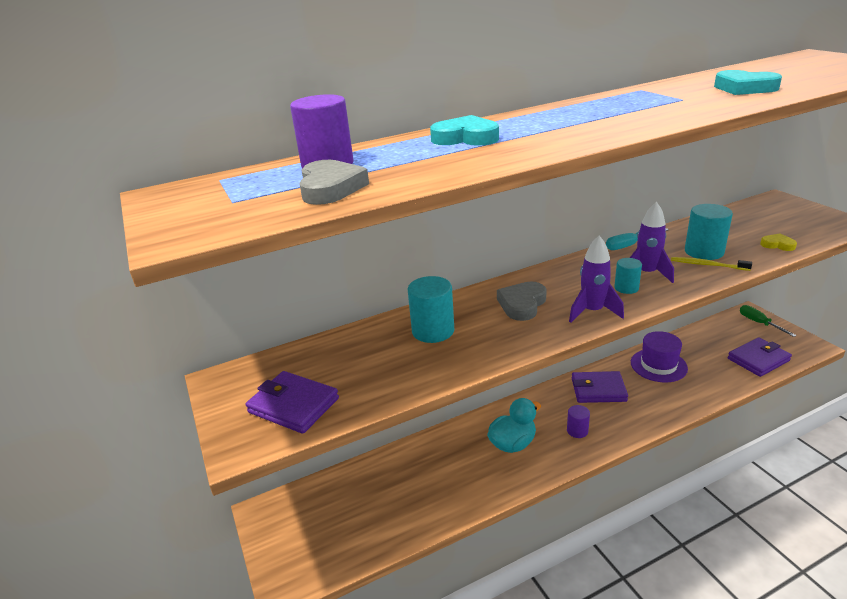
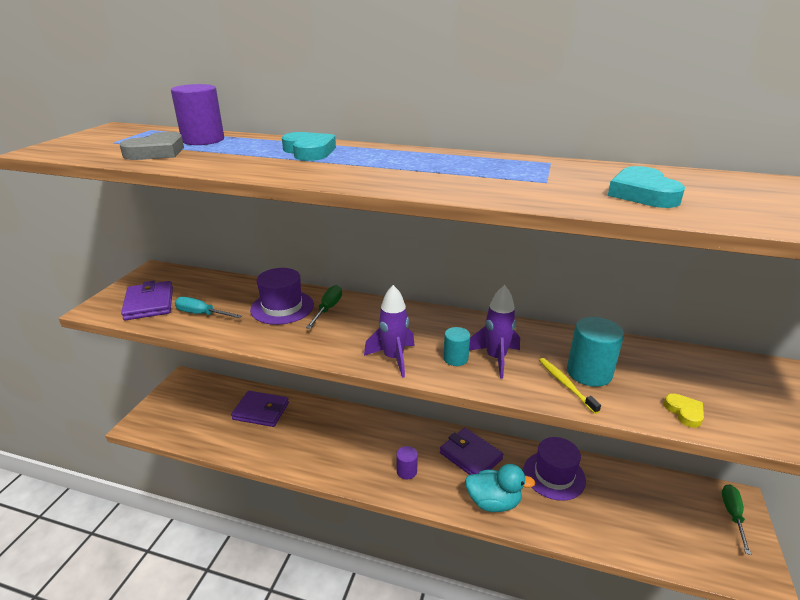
camera: 40 degrees right, 0 degrees up
(433, 331) = (282, 307): turquoise cylinder -> purple hat
(472, 310) = (328, 309): none -> green screwdriver
(513, 444) = (352, 445): turquoise duck -> turquoise duck (493, 502)
(522, 304) = (362, 324): grey heart -> none
(629, 245) = (534, 330): turquoise screwdriver -> turquoise screwdriver (202, 314)
(758, 359) = (667, 543): purple wallet -> purple wallet (261, 411)

